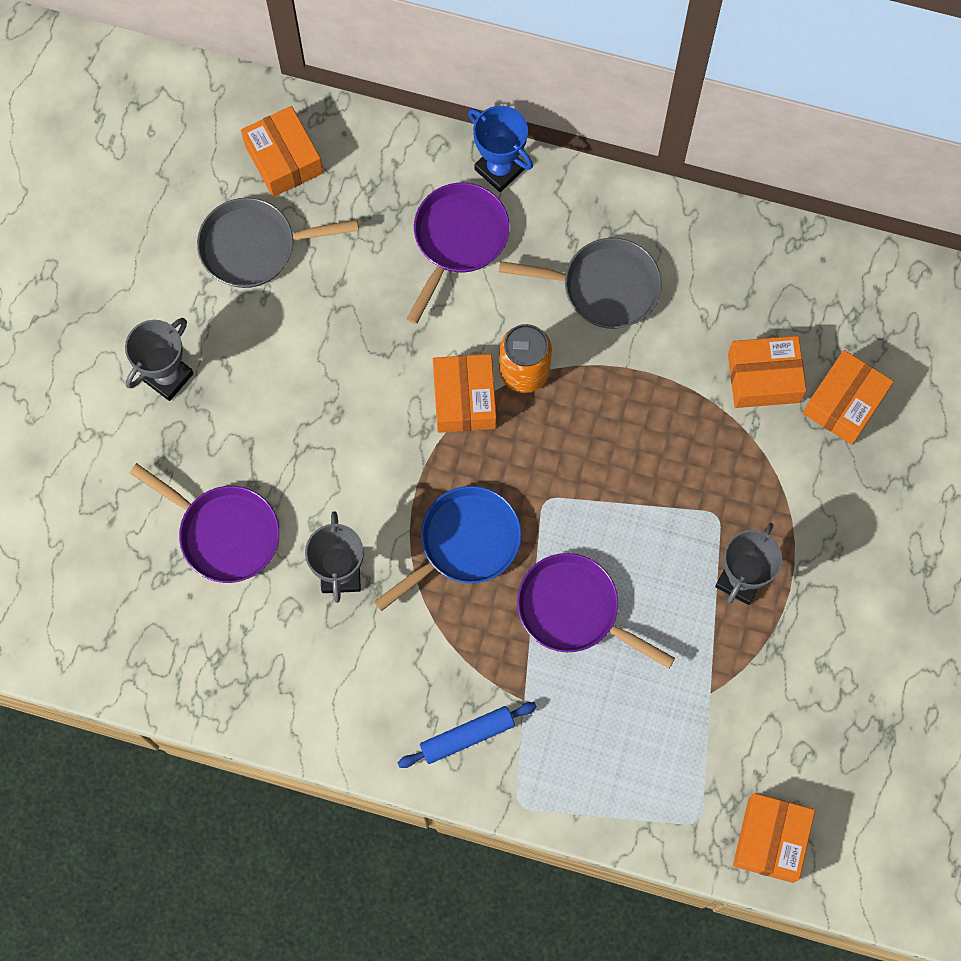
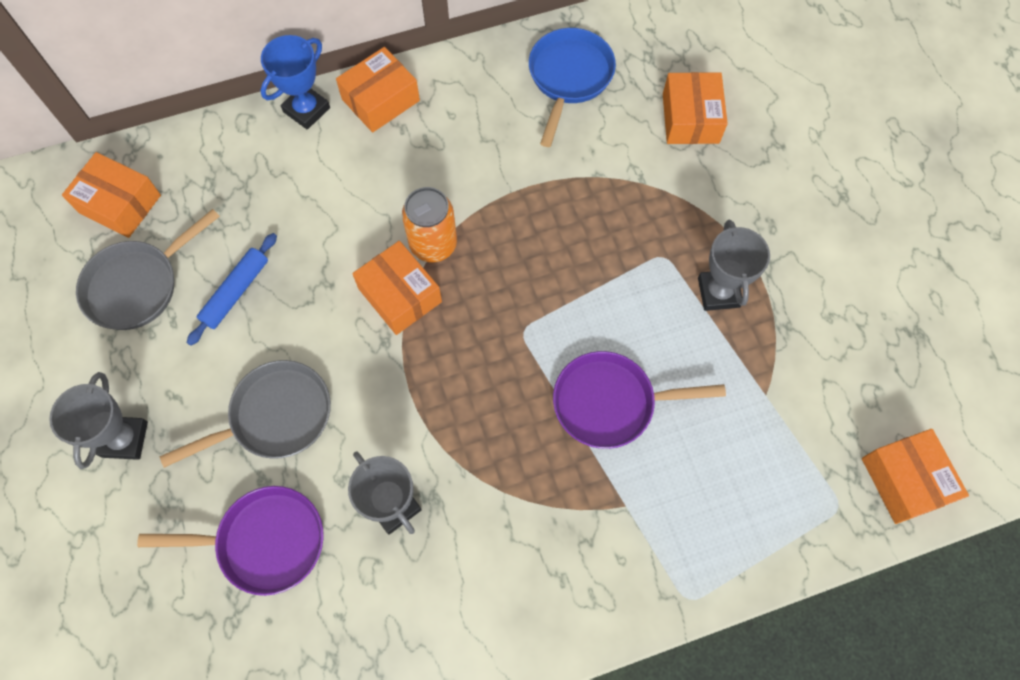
camera: 35 degrees left, 5 degrees down
(458, 239) = (309, 179): purple pan -> none
(464, 543) = (482, 409): blue pan -> blue pan (569, 78)
(467, 736) = (602, 572): blue rolling pin -> blue rolling pin (236, 292)
(499, 169) = (306, 110): blue trophy -> blue trophy turned 60 degrees counterclockwise
(603, 287) = (450, 145): grey pan -> grey pan (275, 416)
(764, 378) = (619, 136): orange box -> orange box (380, 100)

